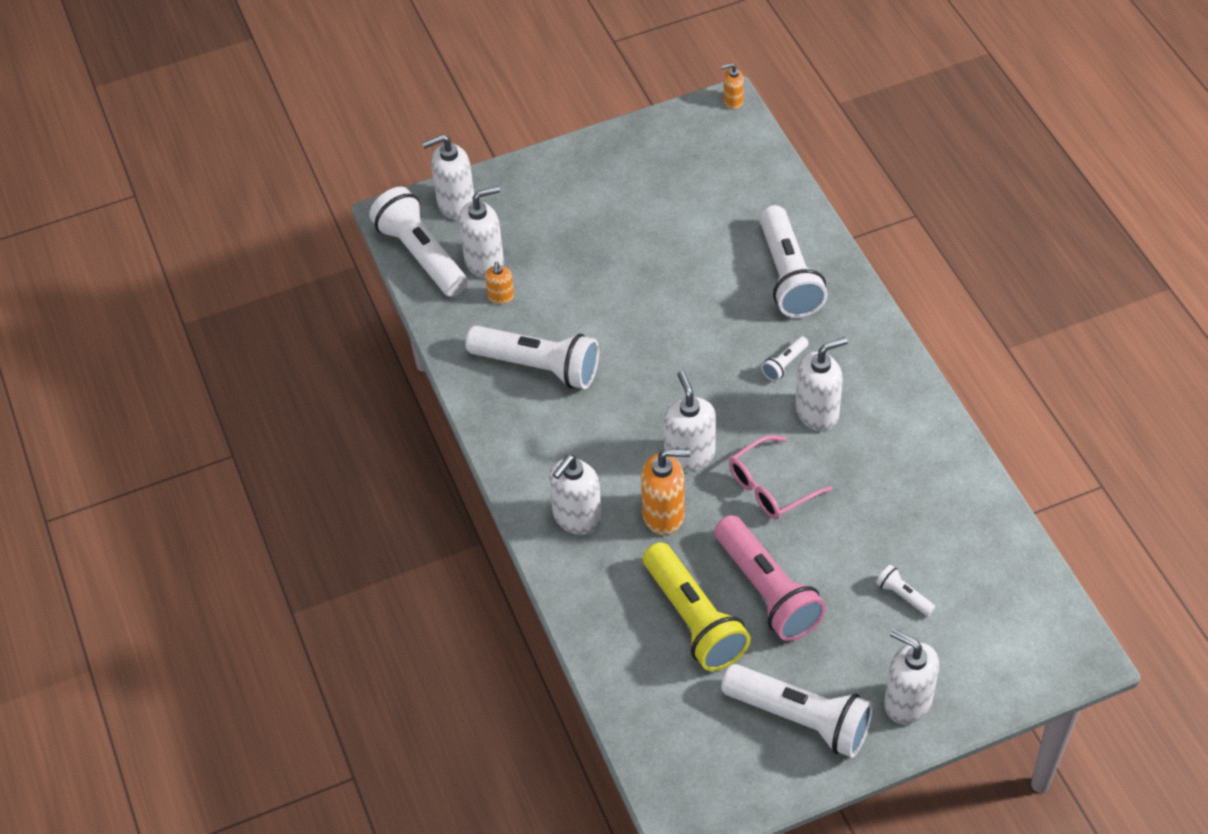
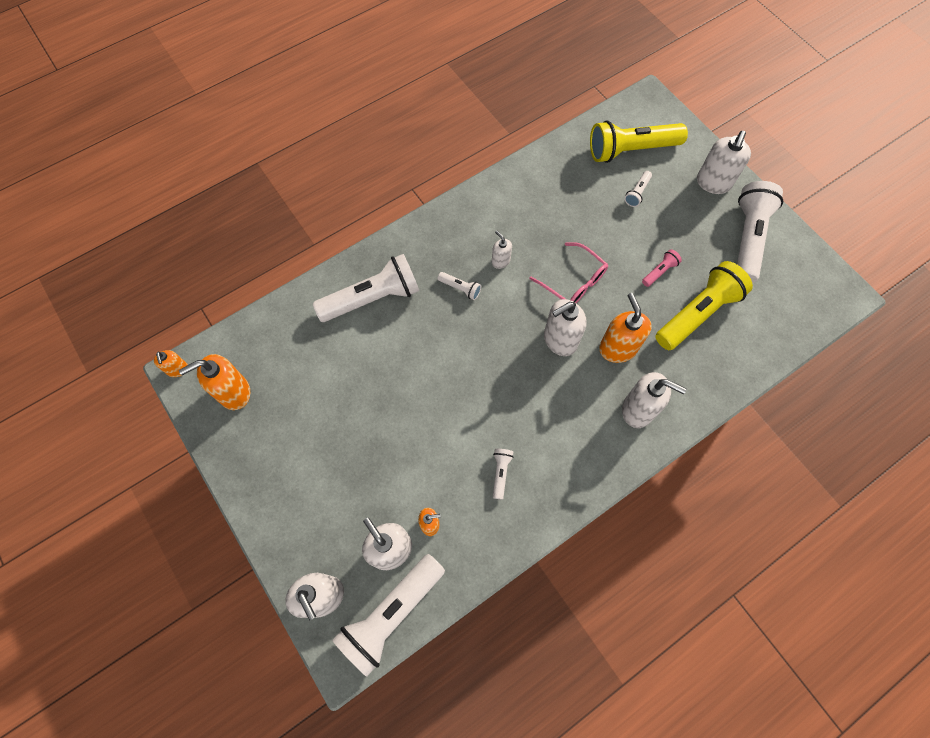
camera: 105 degrees left, 15 degrees up
(538, 367) = (501, 473): white flashlight -> white flashlight, size x0.43
(694, 146) = (234, 392): none -> orange soap dispenser
(767, 591) = (659, 272): pink flashlight -> pink flashlight, size x0.43
(817, 412) = (500, 261): white soap dispenser -> white soap dispenser, size x0.54
(984, 607) = (631, 150): none -> yellow flashlight

